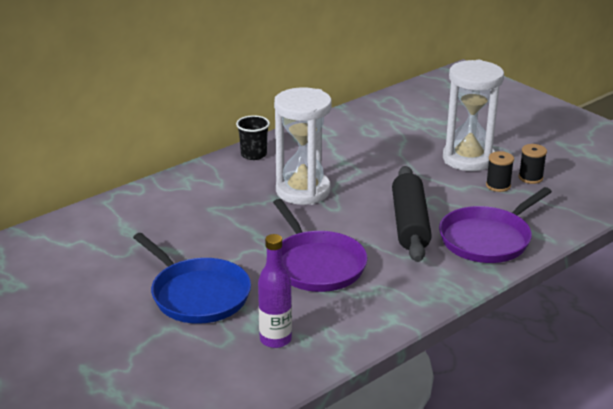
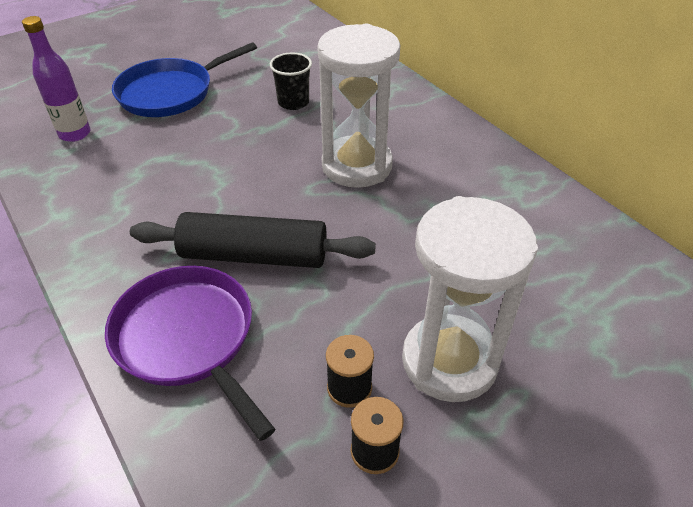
camera: 95 degrees right, 15 degrees up
(254, 154) = (453, 131): black cup -> black cup (293, 102)
(317, 265) = (189, 167): purple pan -> none

